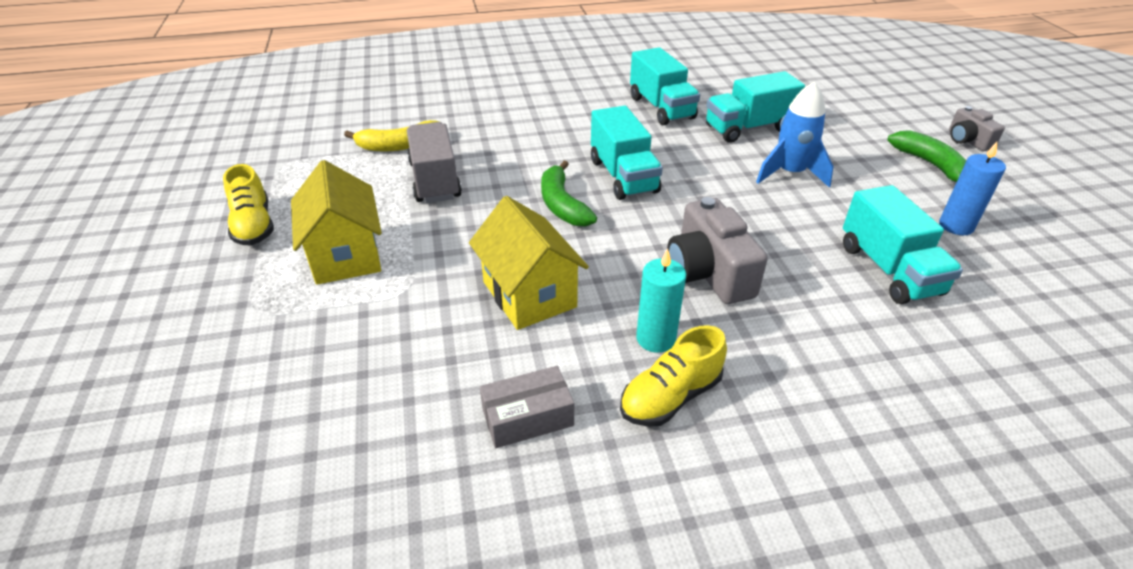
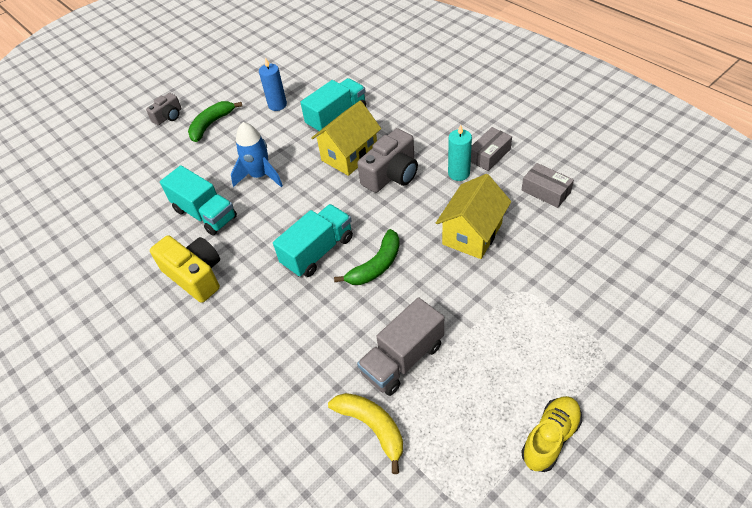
camera: 115 degrees left, 10 degrees up
(345, 255) = (523, 347): yellow house -> yellow house (349, 155)
(661, 108) = (195, 276): turquoise truck -> yellow camera
(670, 397) = (489, 155): yellow shoe -> grey box

